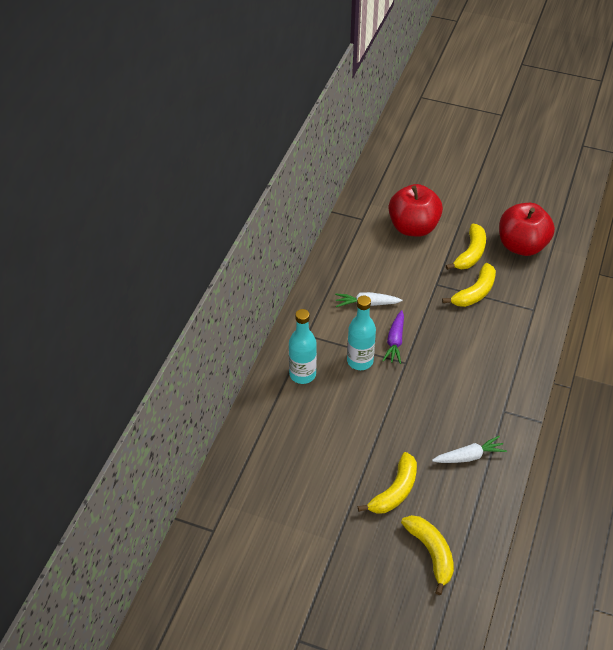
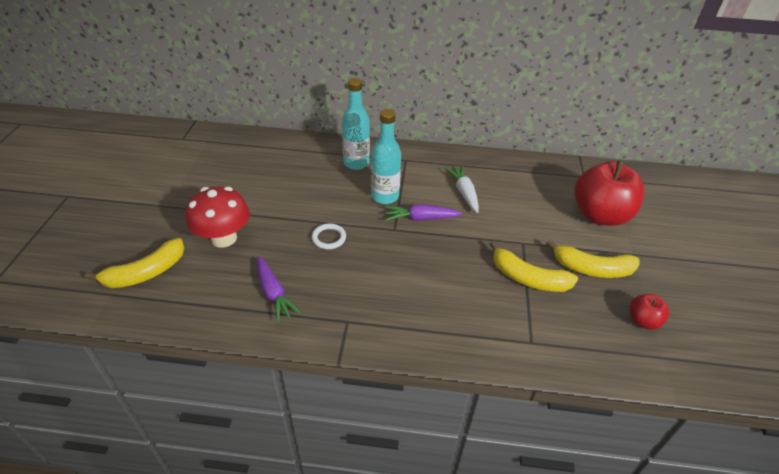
camera: 75 degrees right, 5 degrees down
(395, 491) = (223, 238): yellow banana -> red mushroom
(408, 411) = (329, 238): none -> white ring
(469, 456) = (274, 293): white carrot -> purple carrot
(522, 246) = (643, 321): red apple -> red apple, size x0.47

